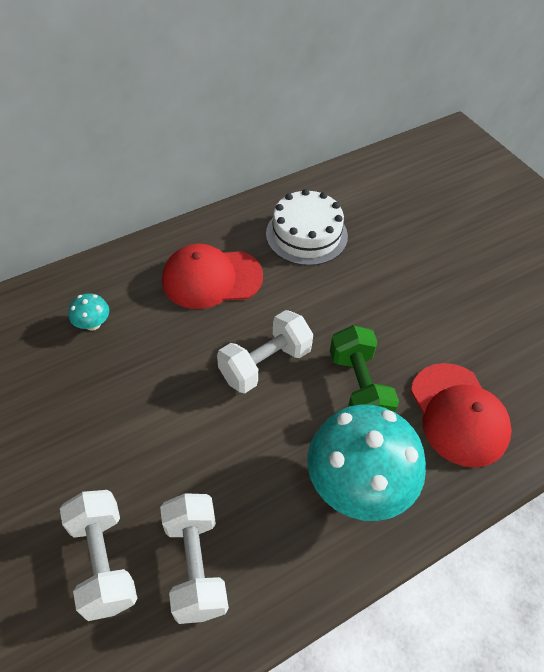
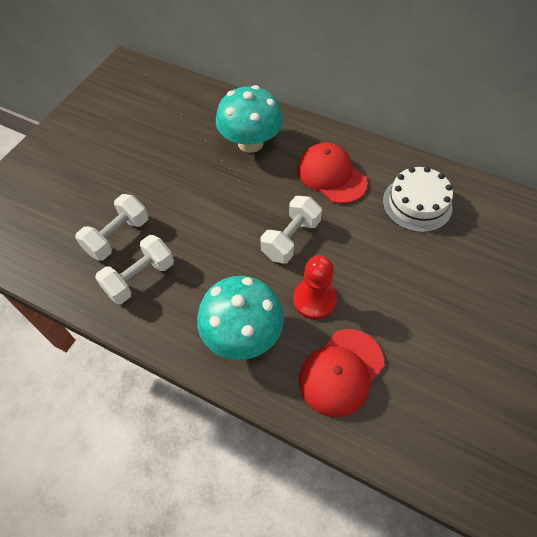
camera: 60 degrees right, 5 degrees up
(93, 324) = (250, 143): turquoise mushroom -> turquoise mushroom, size x2.40
(265, 364) = (291, 239): white dumbbell -> white dumbbell turned 75 degrees counterclockwise
(359, 387) = (314, 300): green dumbbell -> red pawn

